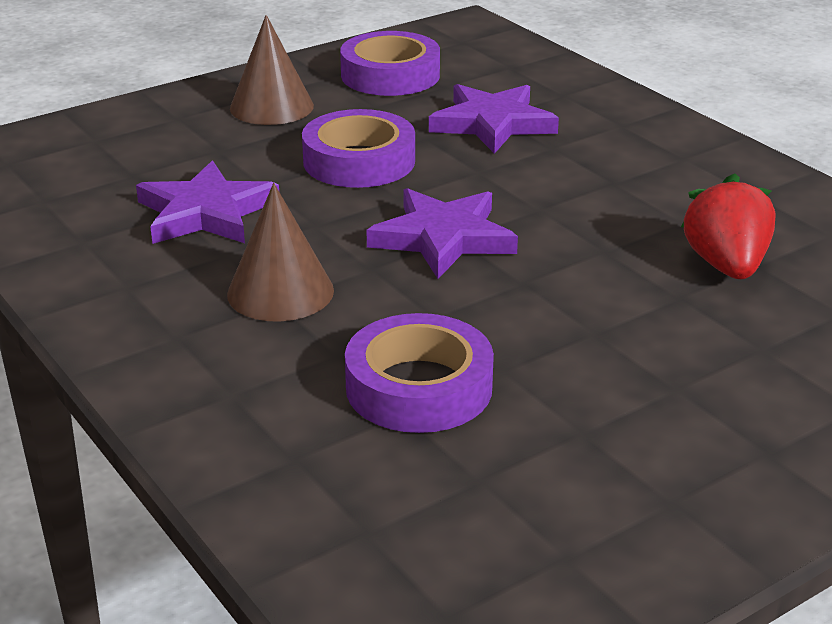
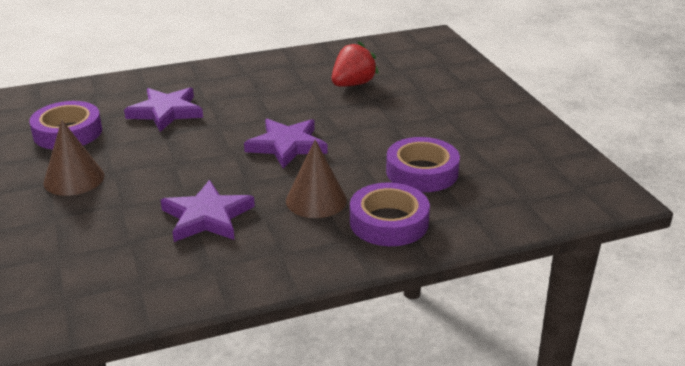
camera: 75 degrees left, 0 degrees up
(359, 161) = (179, 158): purple tape -> purple tape (389, 222)
(726, 266) = (353, 84): red strawberry -> red strawberry turned 120 degrees clockwise

